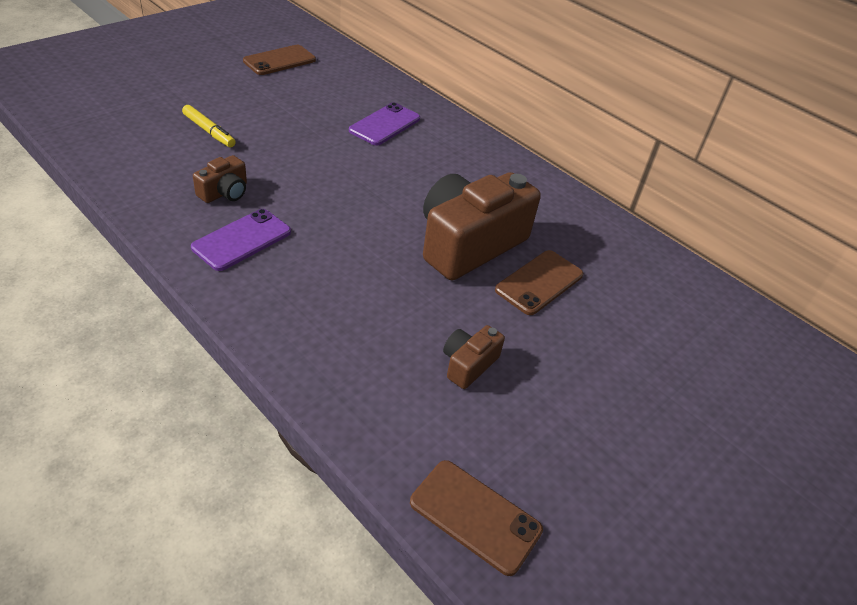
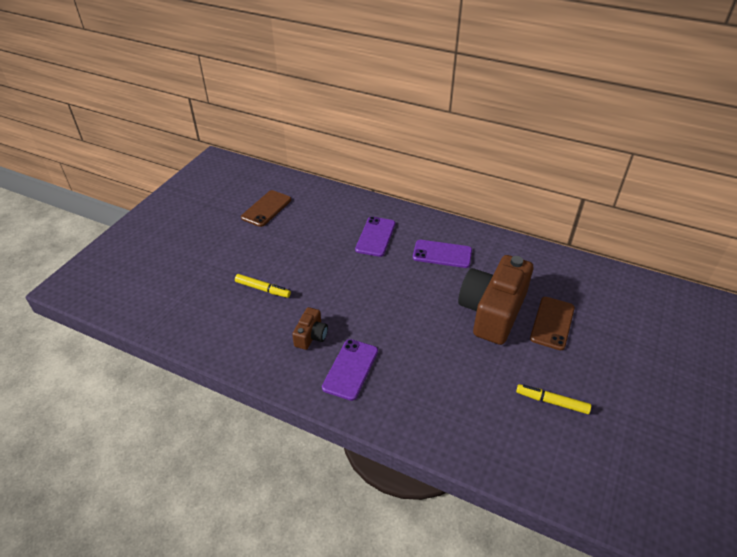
camera: 15 degrees left, 0 degrees up
(453, 167) = (442, 254): none -> purple phone
(468, 364) = (552, 402): brown camera -> yellow marker
(475, 516) = (624, 505): brown phone -> none

